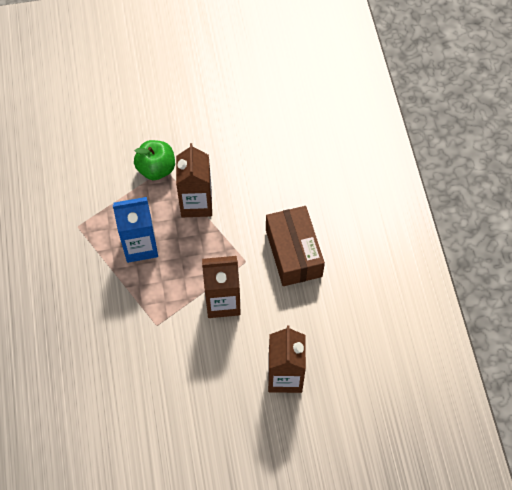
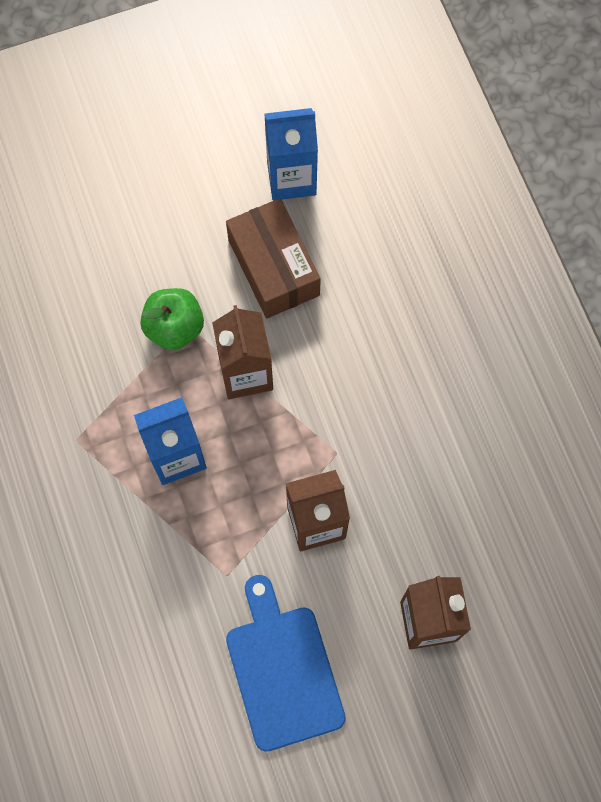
camera: 10 degrees left, 10 degrees up
(180, 391) = (283, 670): none -> blue cutting board
(251, 92) = (291, 178): none -> blue carton
(293, 253) = (404, 428): brown box -> brown box (273, 267)

